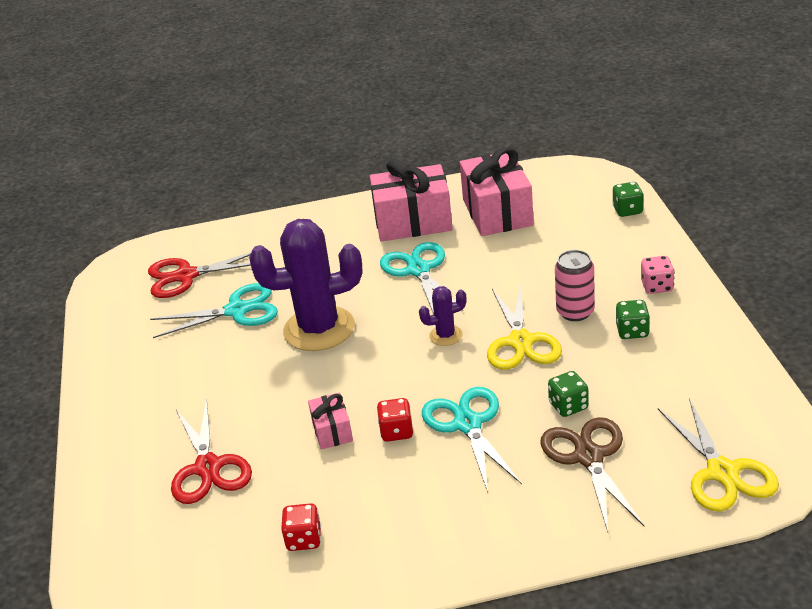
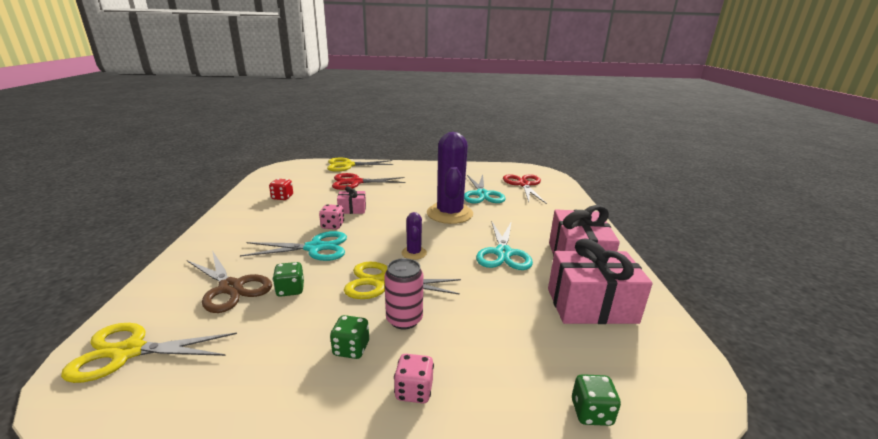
camera: 95 degrees right, 10 degrees down
(105, 513) = (348, 165): none -> yellow scissors
(396, 432) = (332, 226): red dice -> pink dice
(419, 270) = (503, 253): turquoise scissors -> turquoise scissors turned 105 degrees clockwise
(589, 457) = (231, 287): brown scissors -> brown scissors turned 45 degrees clockwise

